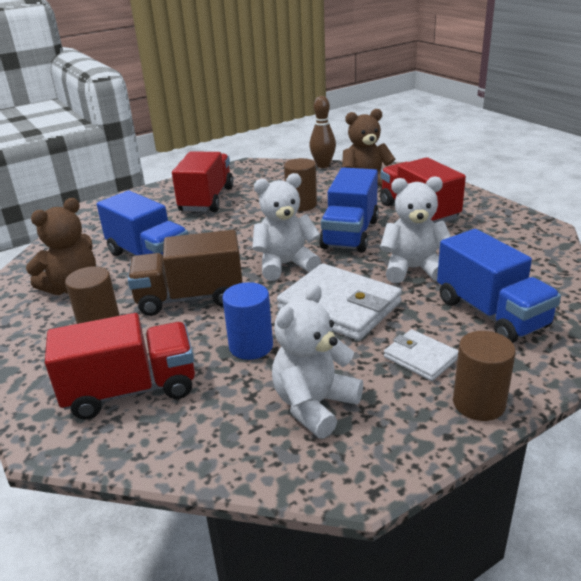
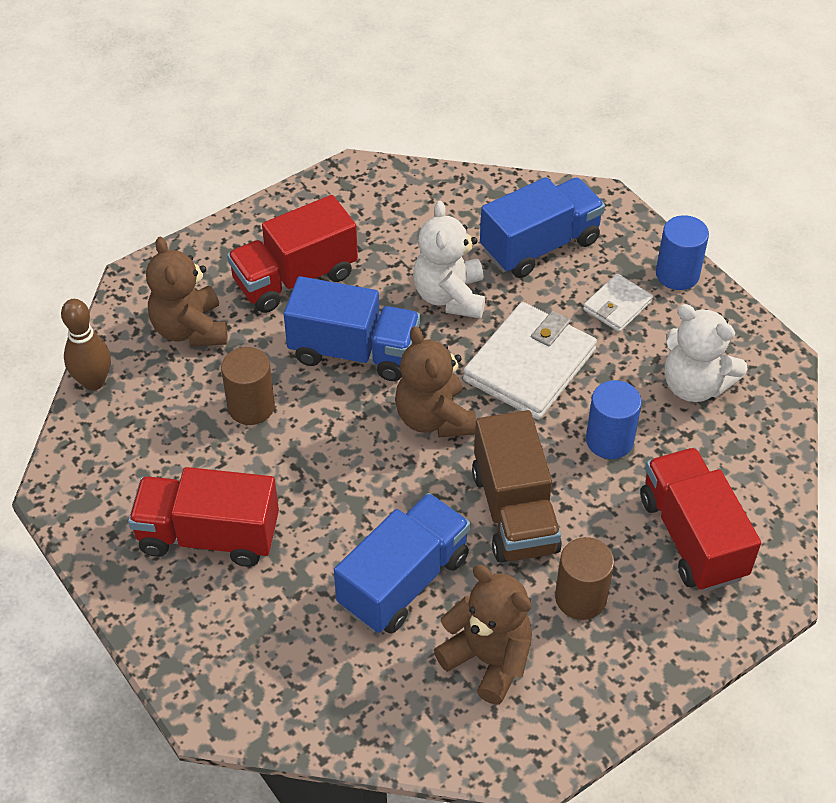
camera: 95 degrees left, 20 degrees up
(285, 265) = (434, 418): white teddy bear -> brown teddy bear
(479, 403) = (677, 274): brown cylinder -> blue cylinder

